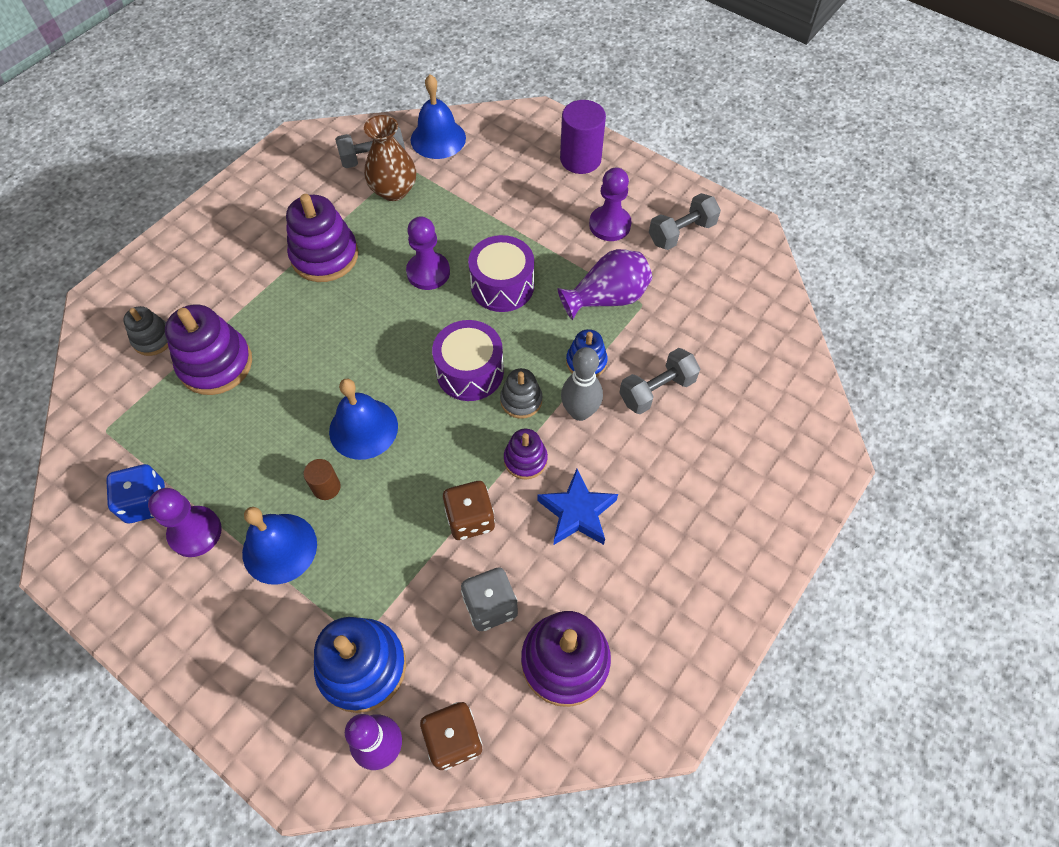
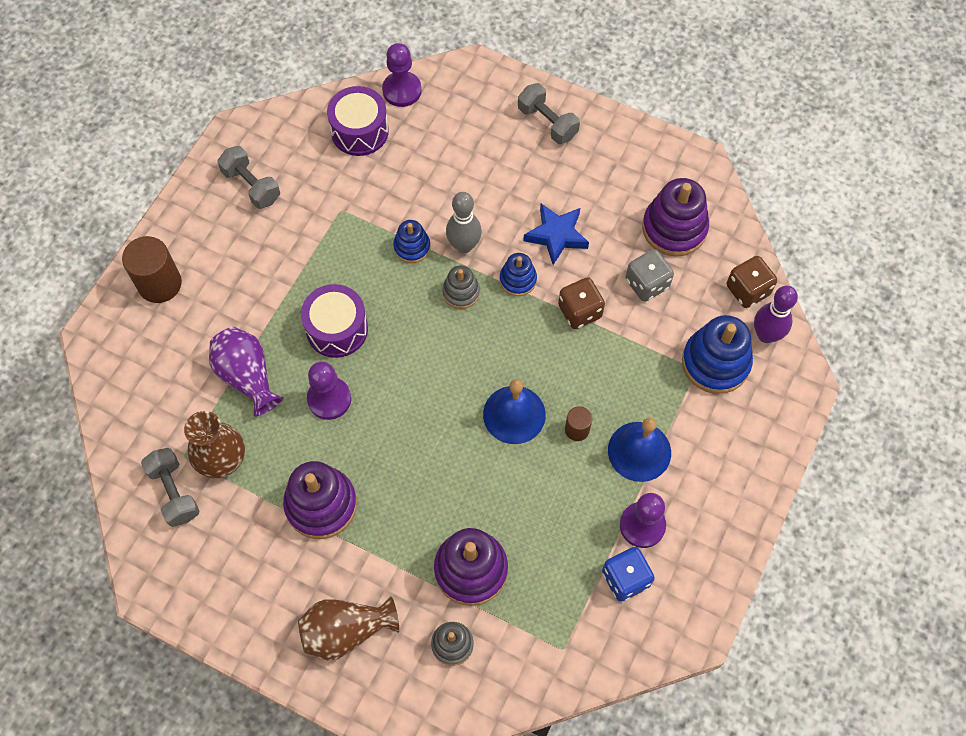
camera: 100 degrees left, 5 degrees up
(202, 262) = (346, 631): none -> brown vase
(438, 139) = (138, 430): blue bell -> none
(470, 372) = (439, 339): purple drum -> purple drum (360, 131)
(525, 460) = (518, 280): purple stacking toy -> blue stacking toy
(580, 159) = (160, 284): purple cylinder -> brown cylinder
(607, 298) = (339, 239): purple vase -> purple vase (247, 376)
(609, 225) = (248, 247): purple pawn -> purple pawn (402, 90)
(657, 390) = (431, 191): grey dumbbell -> grey dumbbell (547, 123)

